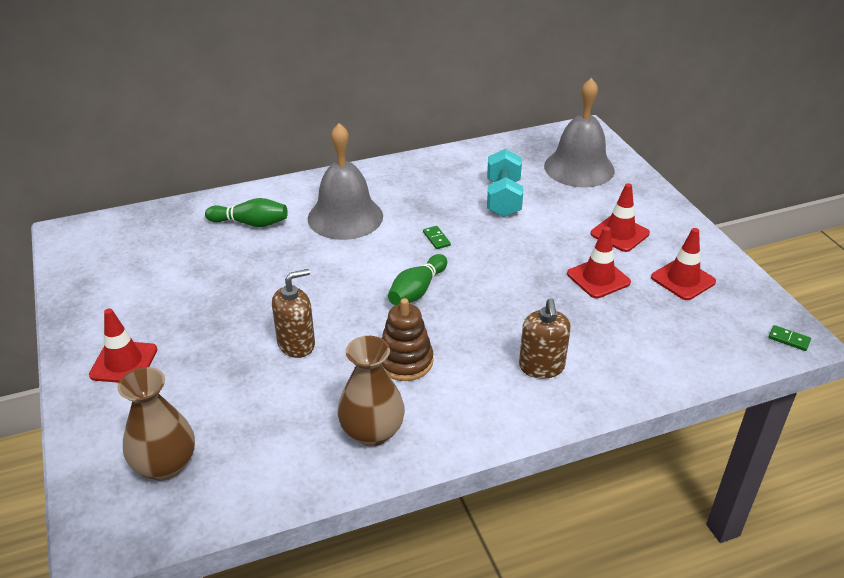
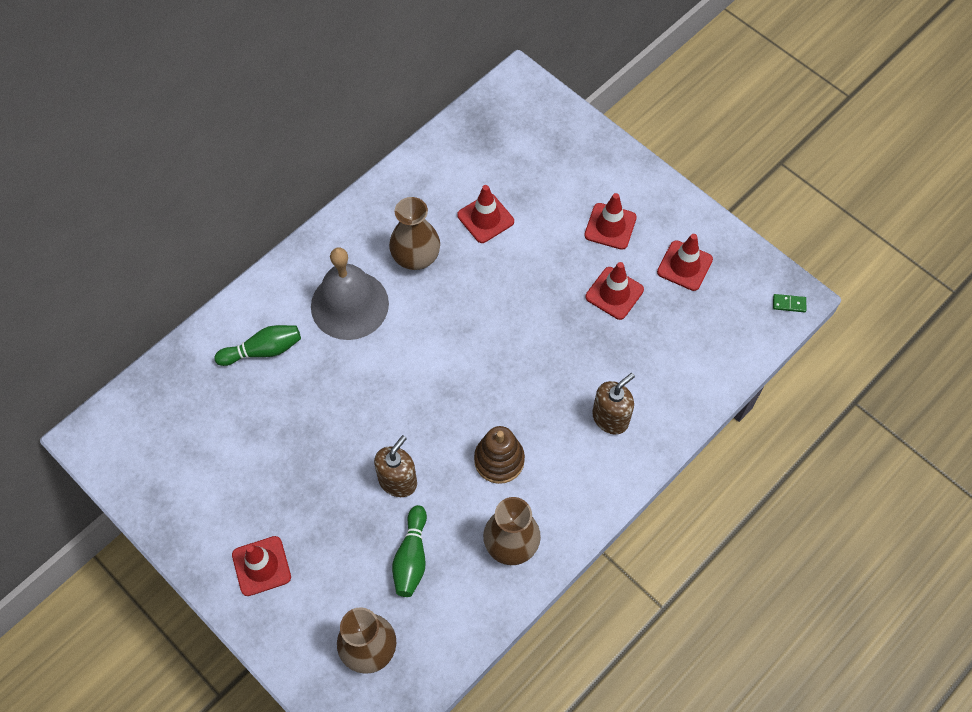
camera: 25 degrees left, 25 degrees up
(417, 290) = (467, 373): green bowling pin -> green bowling pin (411, 557)
(424, 205) = (416, 257): none -> brown vase
(436, 239) = (450, 300): green domino -> none
(503, 198) = (485, 218): turquoise dumbbell -> red traffic cone
(541, 367) = (610, 418): brown soap dispenser -> brown soap dispenser turned 105 degrees counterclockwise
(579, 168) = (537, 144): grey bell -> none

